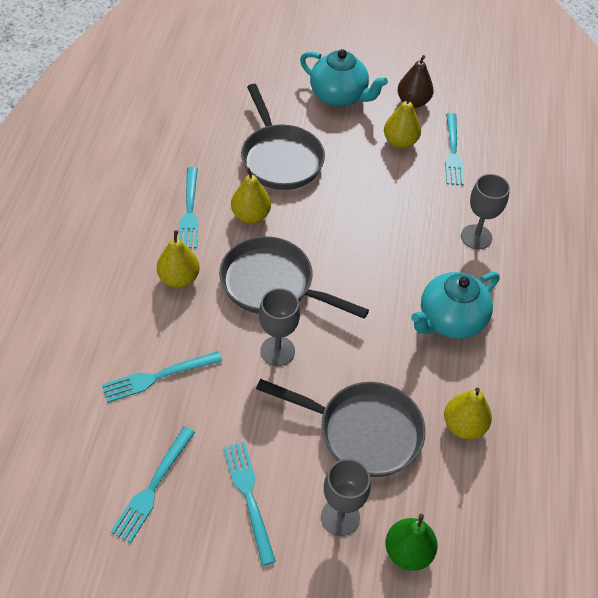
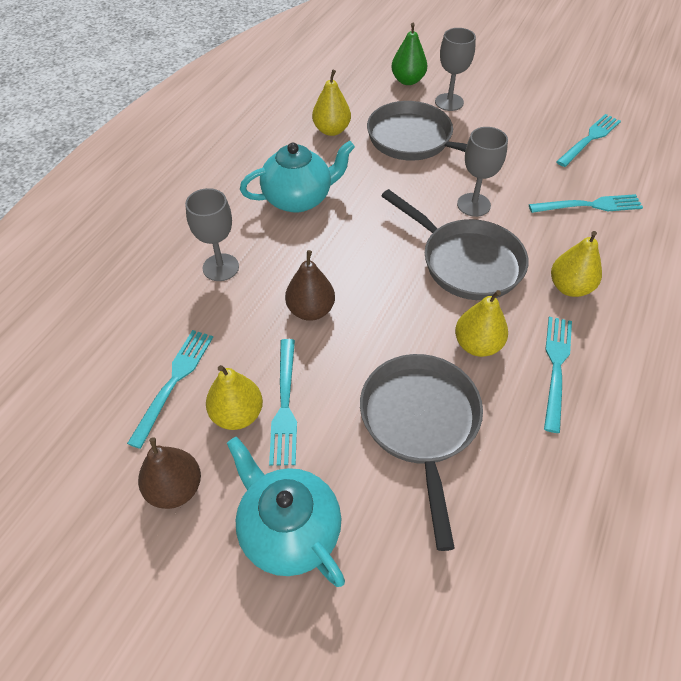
camera: 160 degrees left, 0 degrees up
(248, 495) = (515, 123): turquoise fork -> turquoise fork (285, 406)
(386, 217) = (311, 310): none -> brown pear

